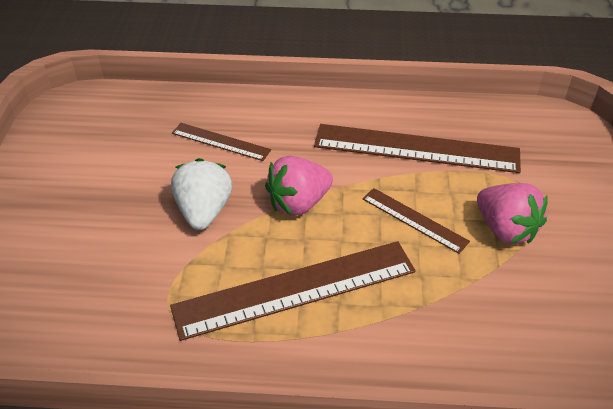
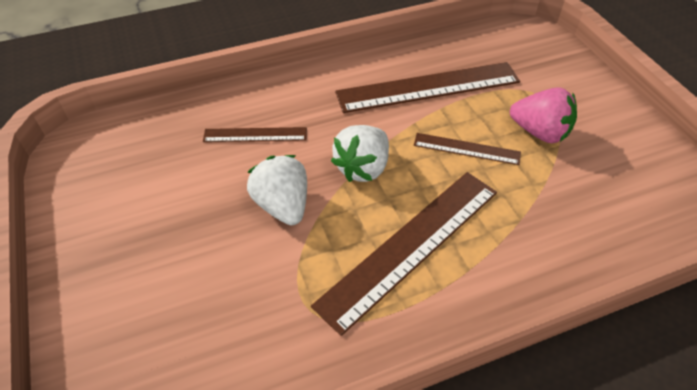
camera: 25 degrees left, 5 degrees up
(298, 203) = (363, 168): pink strawberry -> white strawberry

